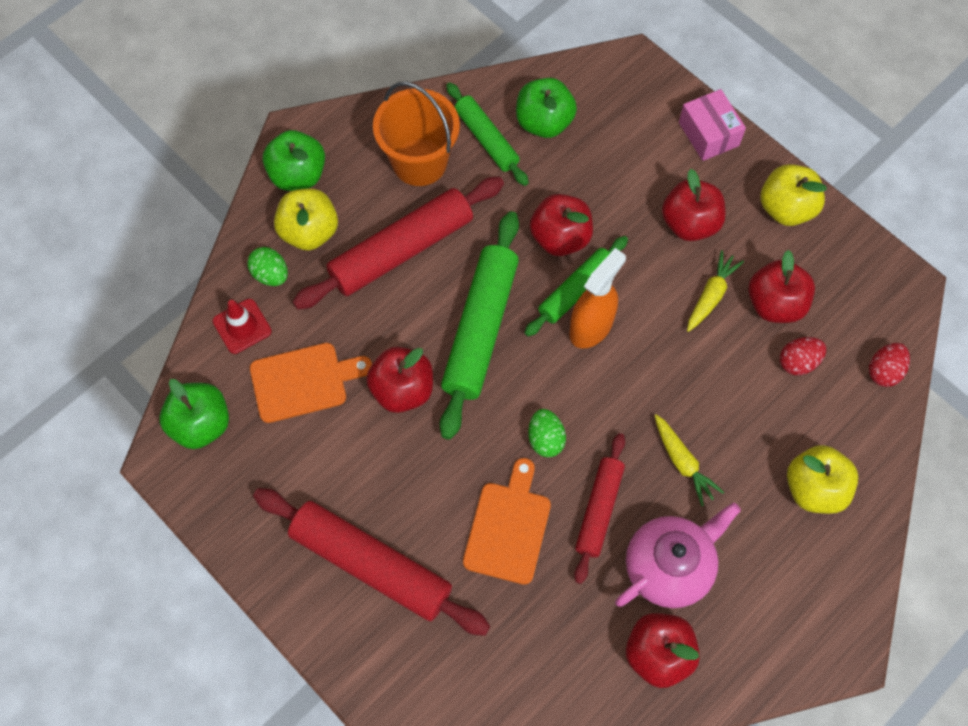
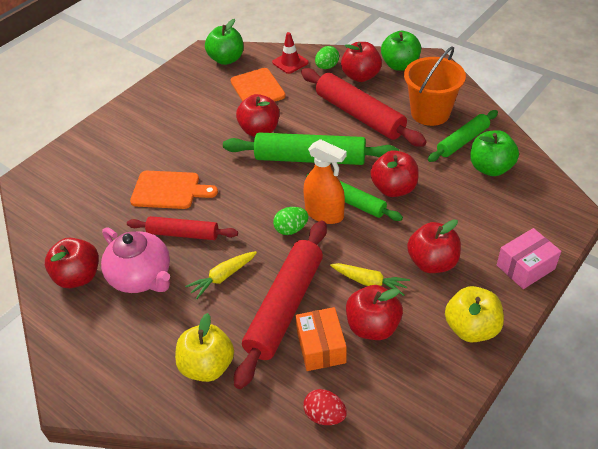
camera: 85 degrees right, 20 degrees down
(309, 232) = (361, 76): yellow apple -> red apple
(371, 565) = (144, 135): red rolling pin -> red rolling pin (285, 307)
(545, 439) = (233, 200): green egg -> green egg (291, 229)
(798, 362) = (321, 347): red egg -> orange box

